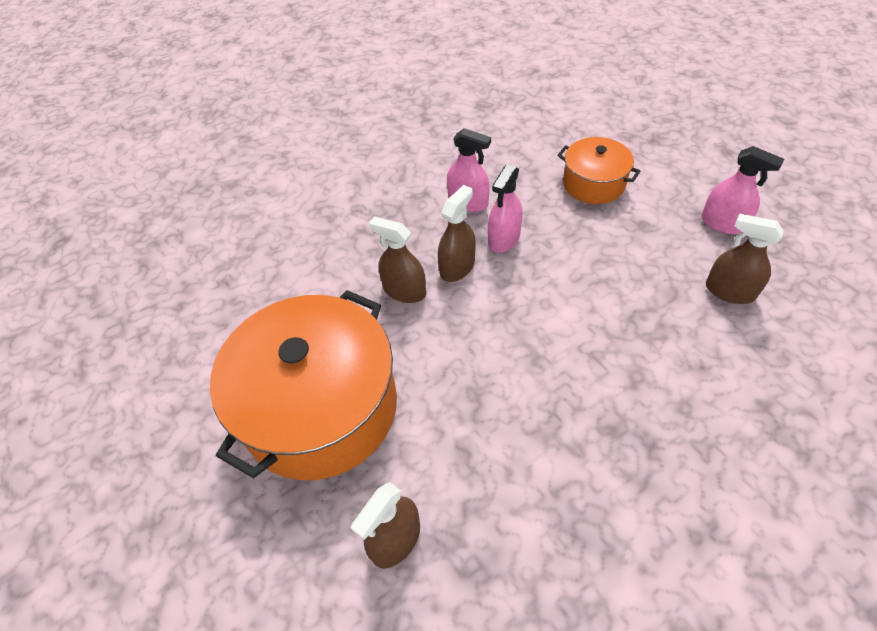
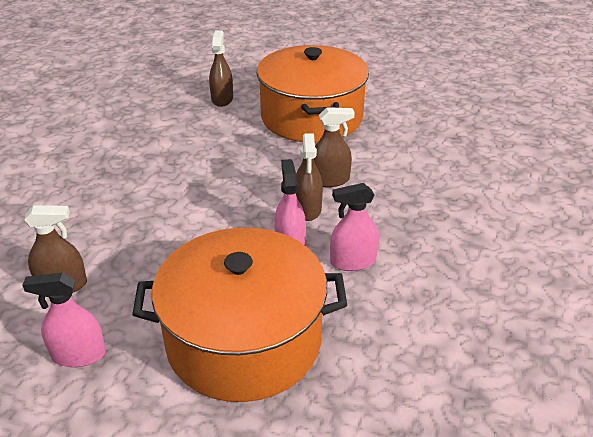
camera: 140 degrees right, 15 degrees down
(593, 184) = (244, 340): orange pot -> orange pot, size x1.94

